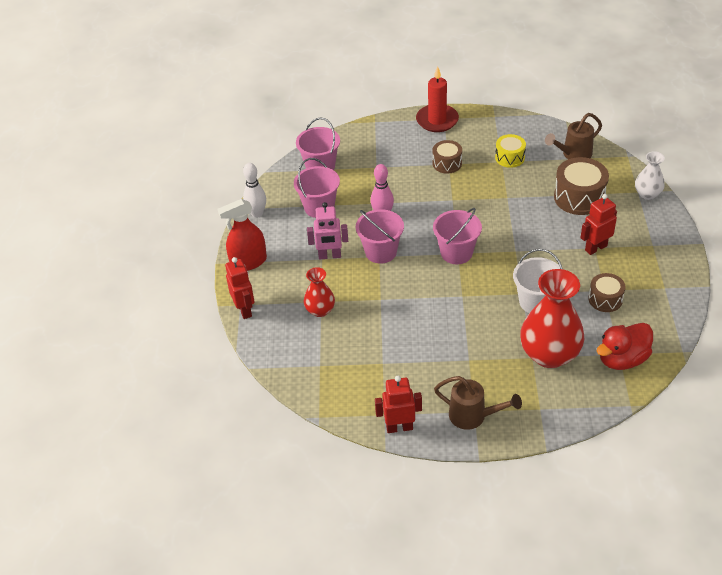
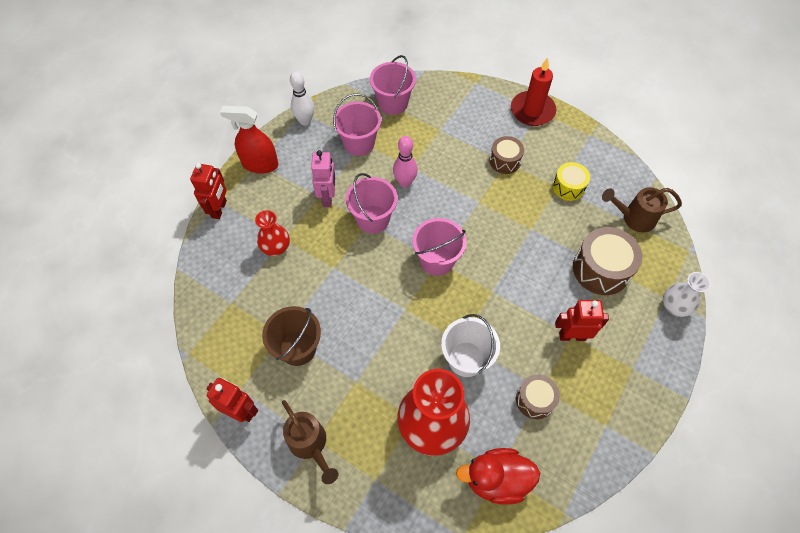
camera: 30 degrees right, 15 degrees up
(329, 256) = (328, 197): pink robot -> pink robot turned 120 degrees counterclockwise
(404, 364) = (298, 348): none -> brown bucket

